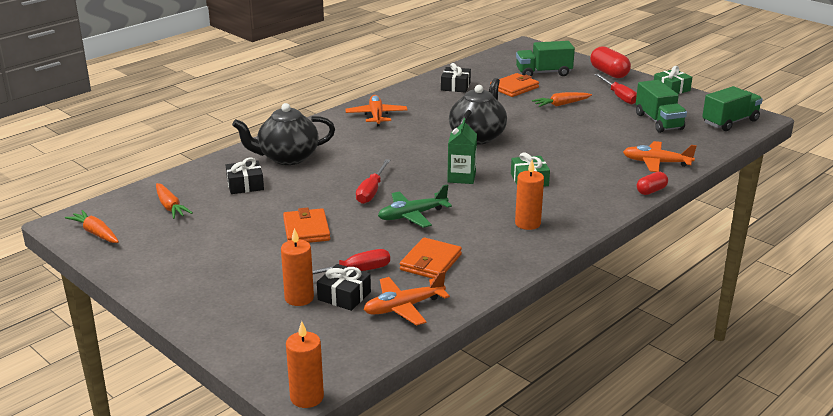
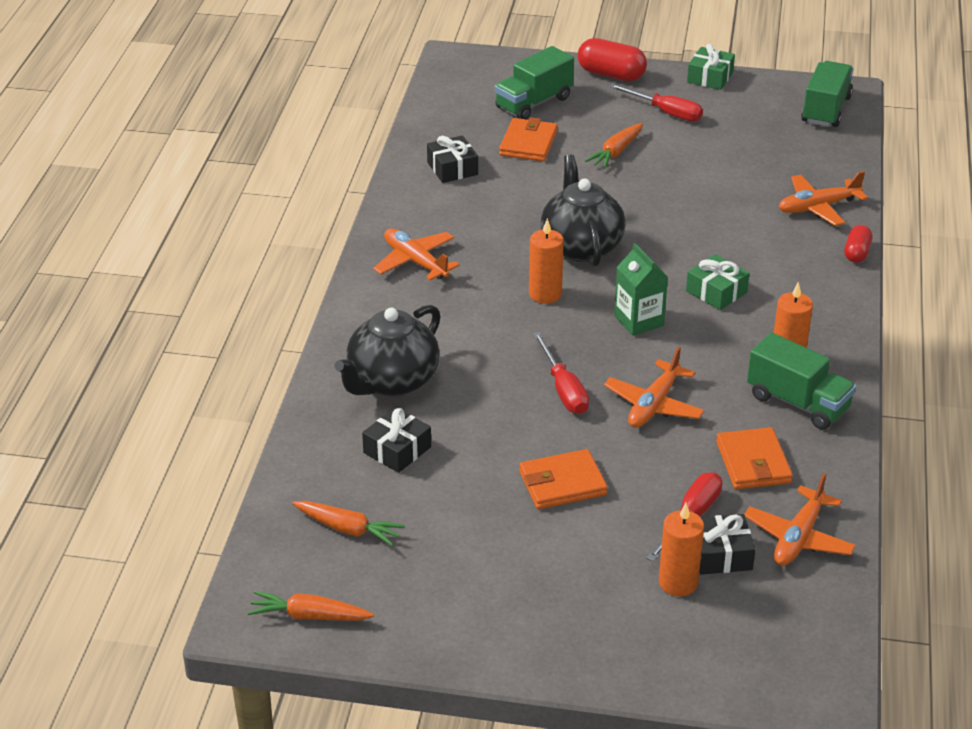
camera: 35 degrees left, 10 degrees up
(306, 230) = (562, 483): orange wallet -> orange wallet turned 60 degrees counterclockwise
(307, 397) = (844, 700): orange candle -> orange candle (545, 294)
(412, 215) = (653, 405): green plane -> orange plane
(658, 121) = (752, 139): green truck -> green truck (798, 403)

